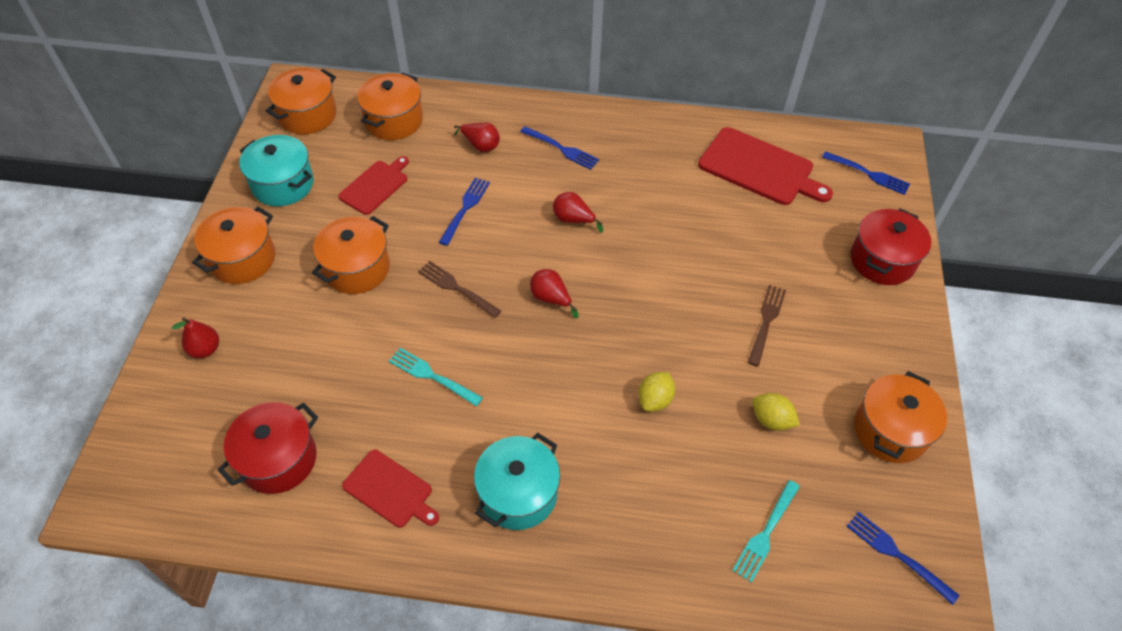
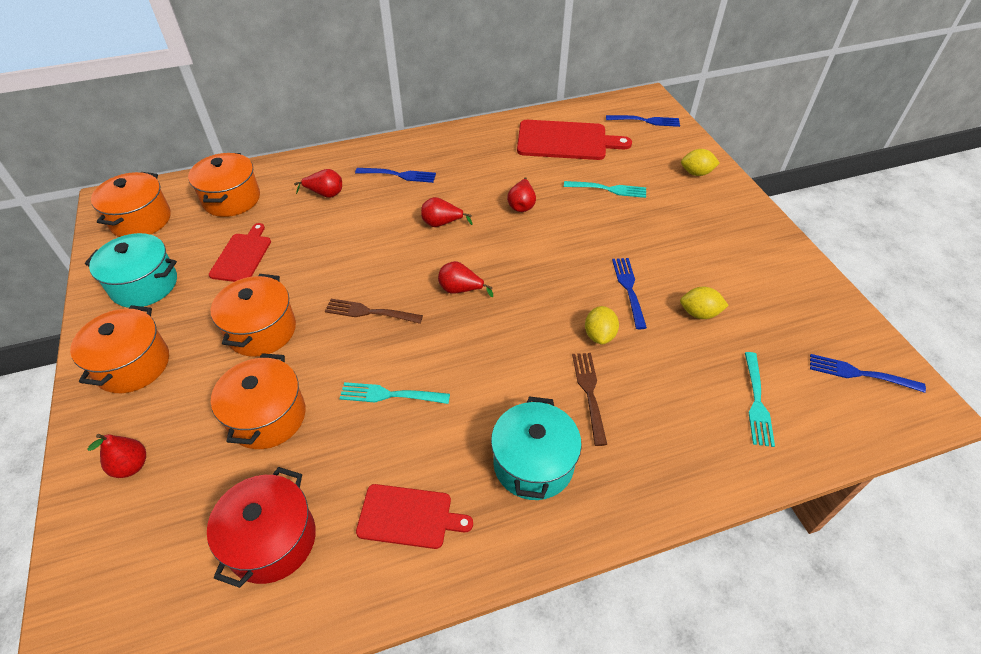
camera: 25 degrees left, 5 degrees down
(465, 209) = (340, 247): blue fork -> blue fork (629, 290)
(664, 229) = (521, 205): none -> red pear
(766, 322) = (645, 244): brown fork -> brown fork (590, 394)
(768, 244) = (607, 189): none -> turquoise fork
(882, 260) = (696, 173): red pot -> yellow lemon
(890, 430) = (788, 286): orange pot -> orange pot (267, 417)

